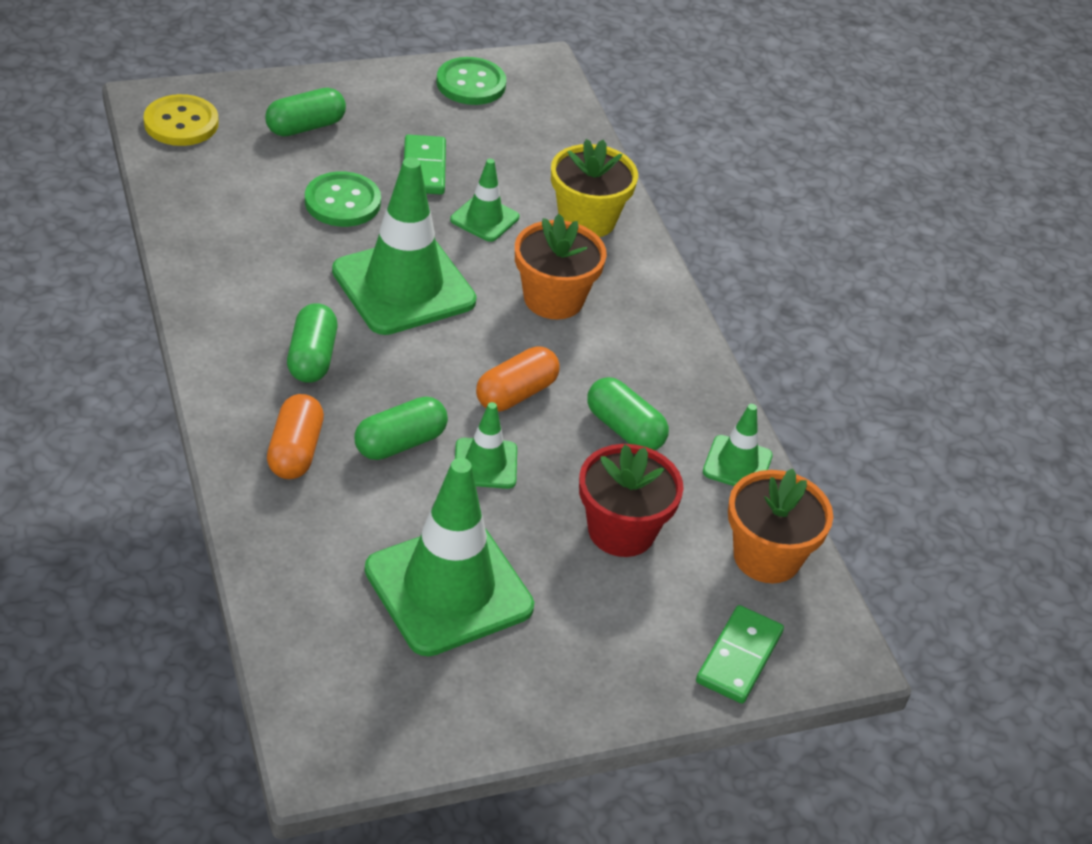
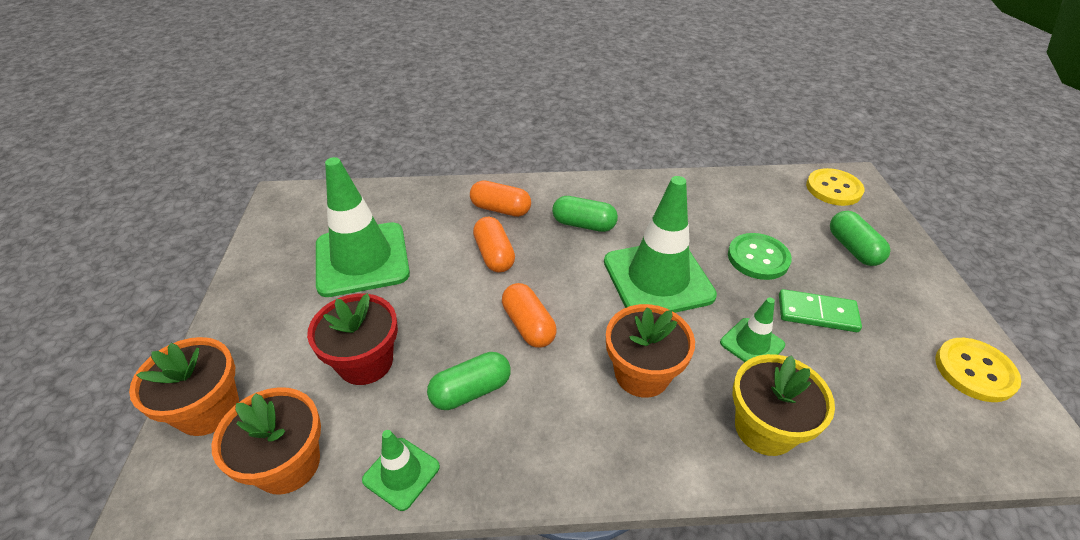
camera: 110 degrees right, 0 degrees up
(400, 443) = (494, 255): green capsule -> orange capsule
(471, 84) = (974, 371): green button -> yellow button
(485, 464) = (461, 295): green traffic cone -> none
(739, 657) = (208, 410): green domino -> orange flower pot

